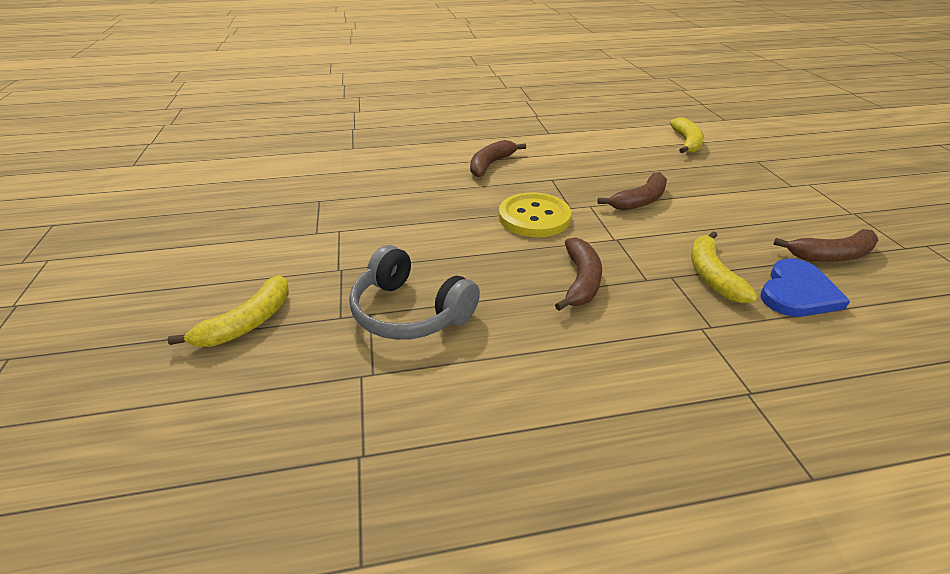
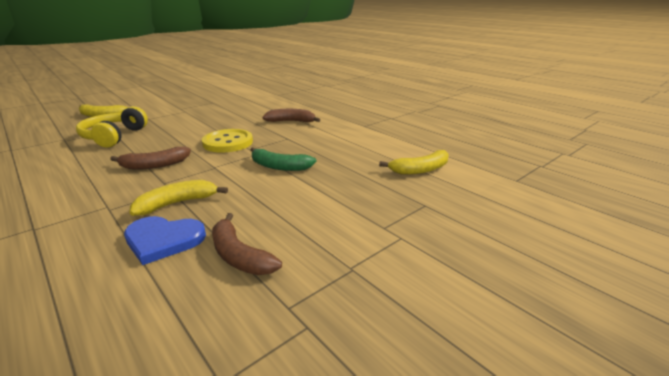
camera: 60 degrees right, 10 degrees down
(410, 312) = (114, 136): grey headphones -> yellow headphones
(640, 201) = (279, 166): brown banana -> green banana

